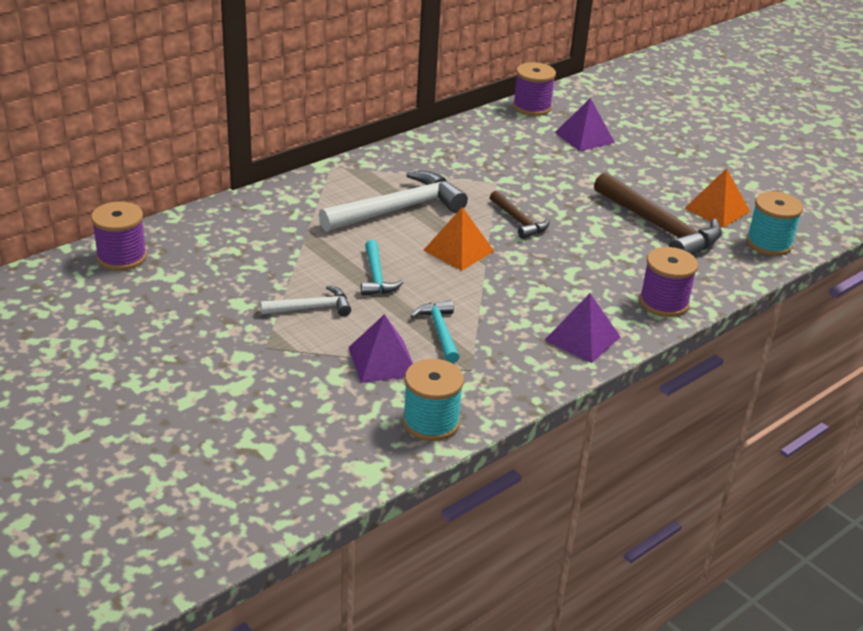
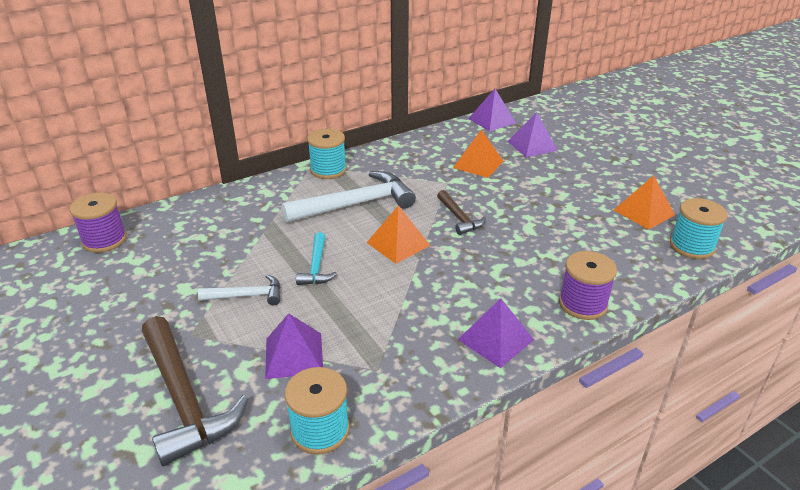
camera: 10 degrees right, 0 degrees up
(353, 171) = (328, 170): none -> turquoise spool
(439, 331) = (358, 325): turquoise hammer -> none
(527, 160) = (478, 164): none -> orange pyramid
(532, 107) = (492, 120): purple spool -> purple pyramid
(660, 227) = (588, 228): brown hammer -> brown hammer (184, 399)

